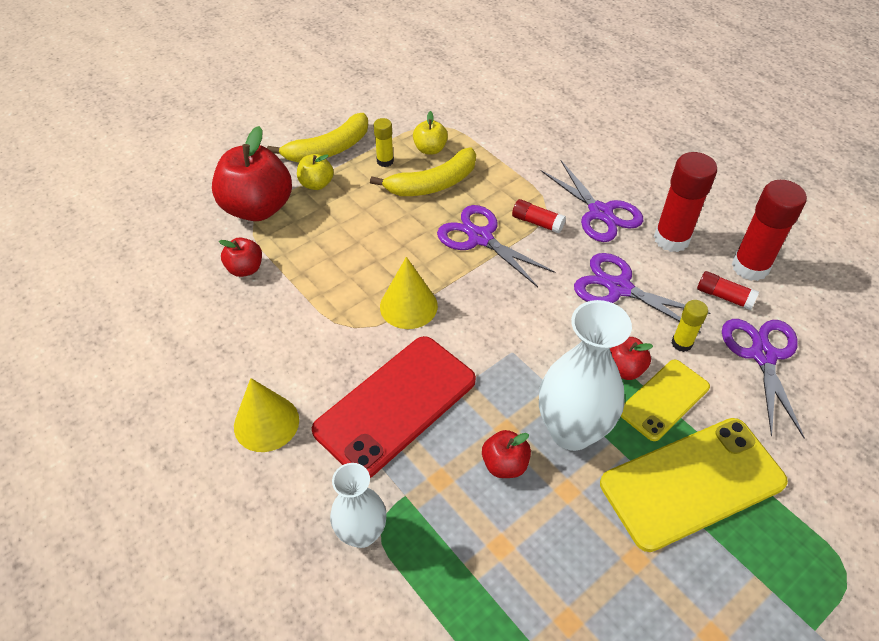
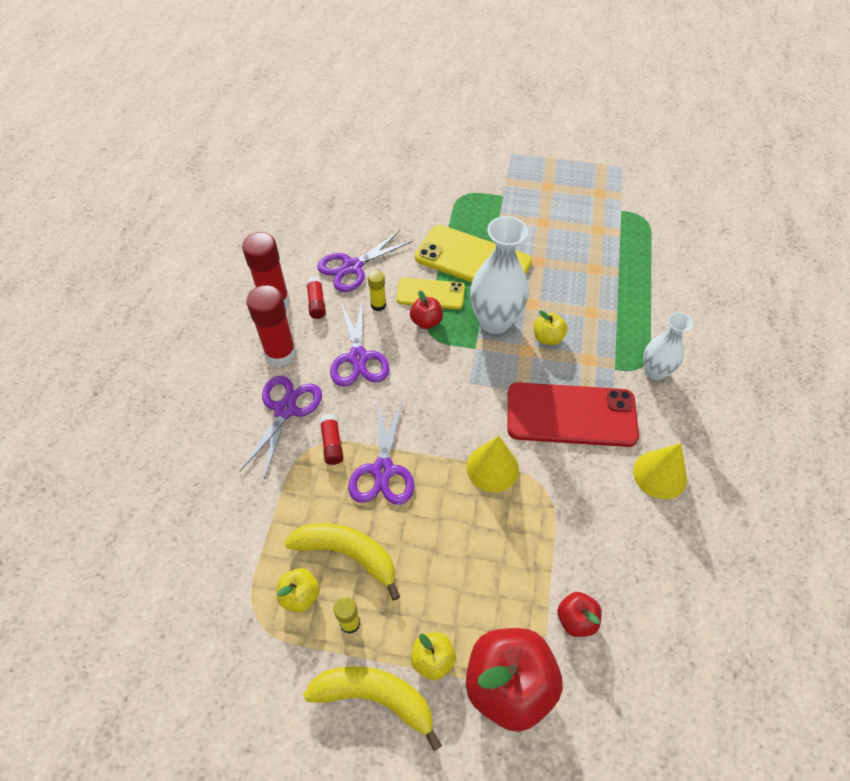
camera: 130 degrees left, 5 degrees up
(504, 464) = (547, 338): red apple -> yellow apple

